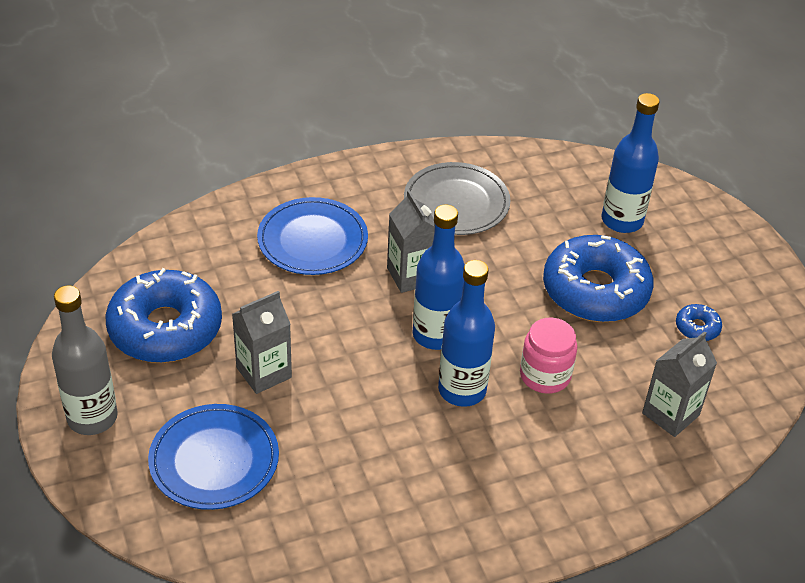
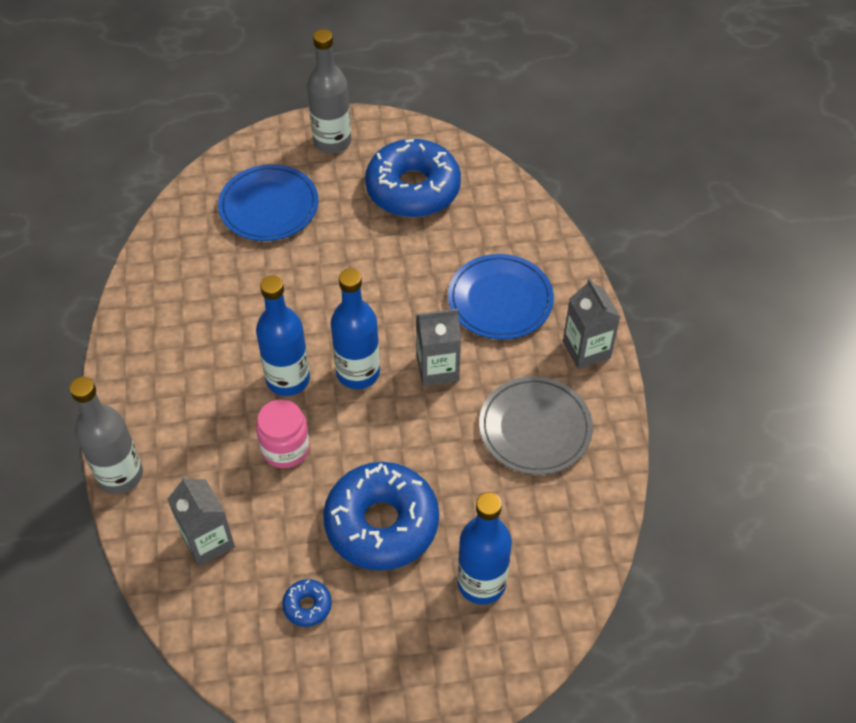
camera: 105 degrees right, 10 degrees up
(264, 372) = (348, 245): grey carton -> grey carton (586, 349)
(632, 509) = (120, 475): none -> grey bottle

